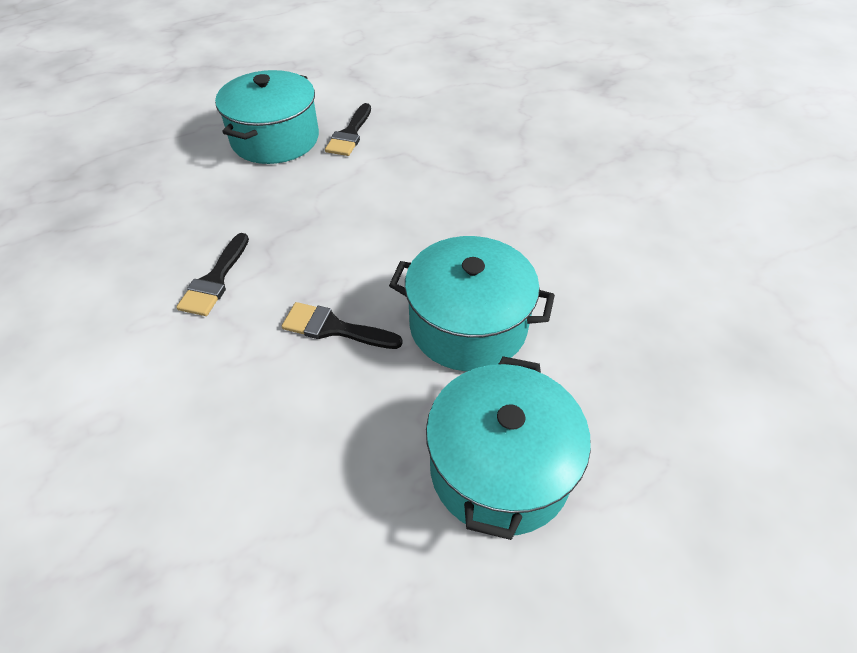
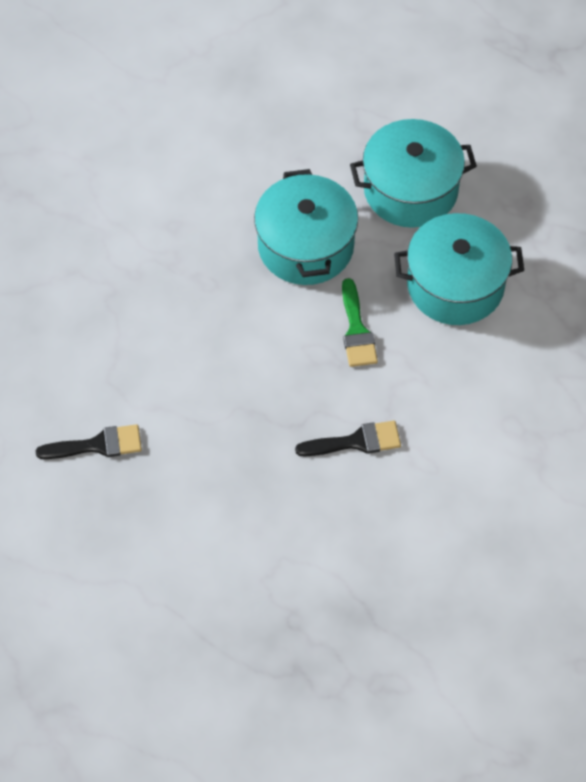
camera: 115 degrees left, 10 degrees up
(275, 139) = (140, 512): turquoise pot -> turquoise pot (455, 285)
(334, 328) = (356, 330): black brush -> green brush

